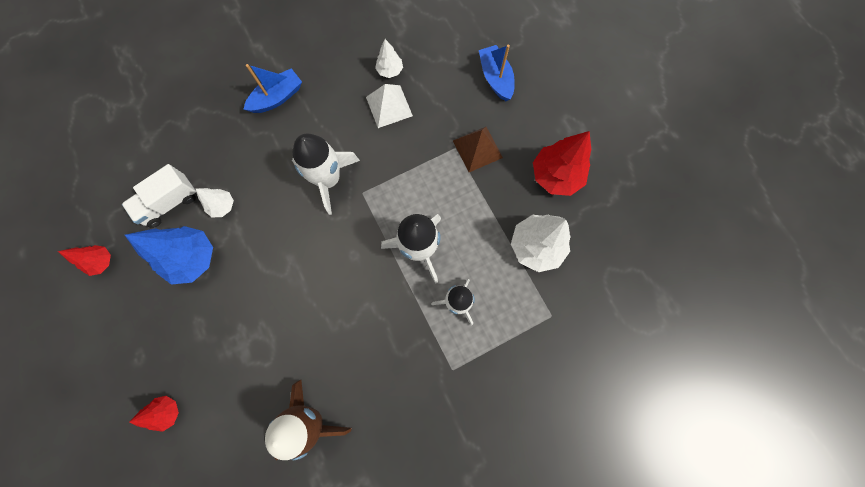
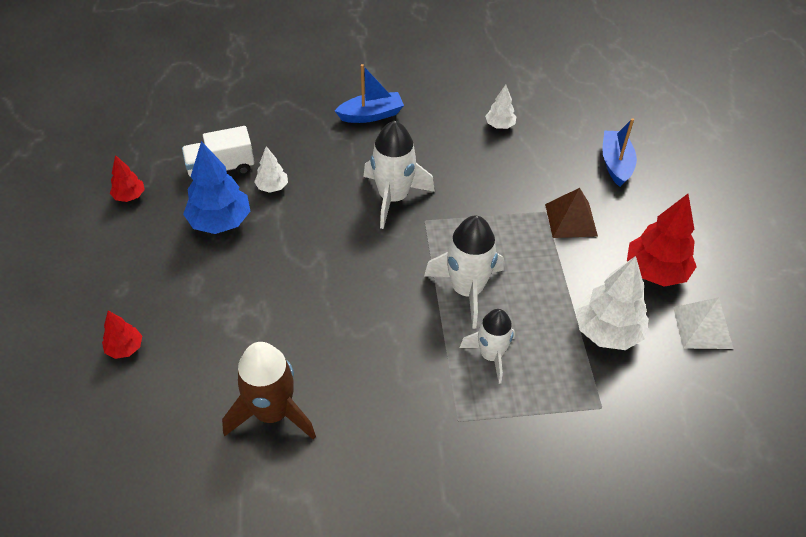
camera: 20 degrees right, 25 degrees down
(389, 106) = (486, 154): white pyramid -> white pyramid (702, 327)

